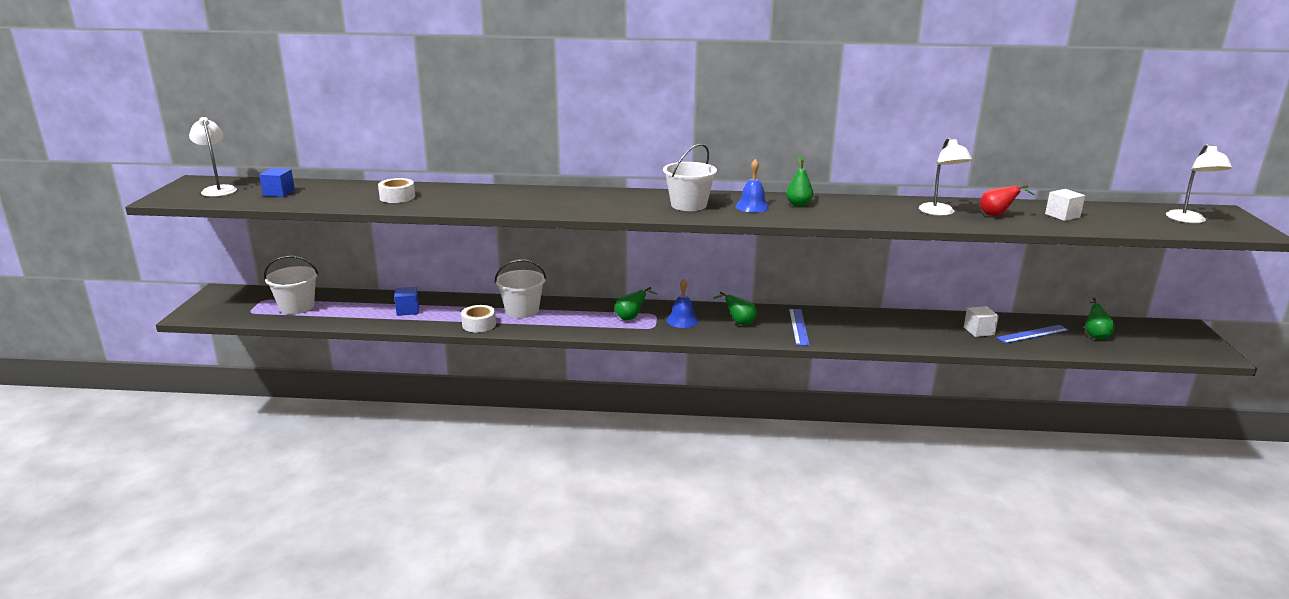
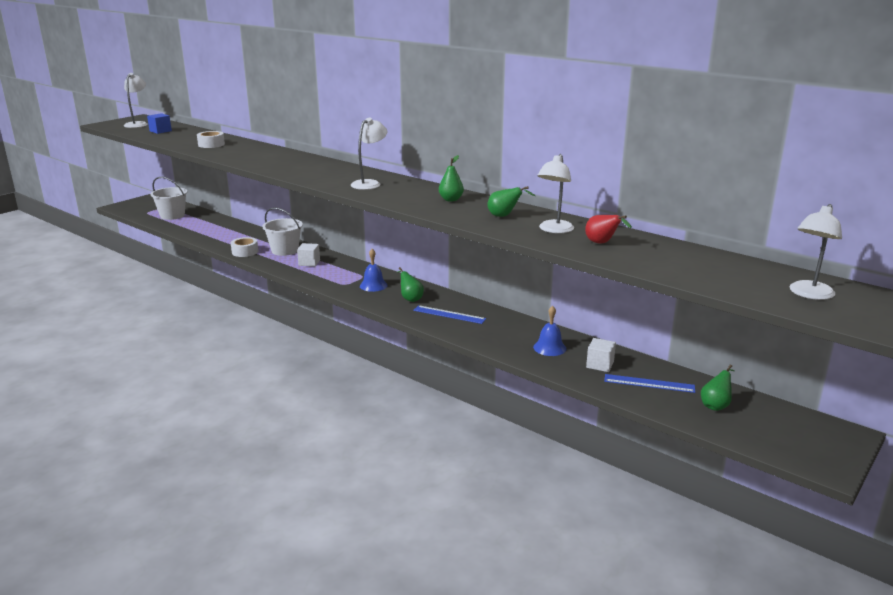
camera: 35 degrees right, 0 degrees up
(408, 310) = (223, 233): blue cube -> none
(631, 318) = (342, 274): green pear -> green pear (504, 216)
(688, 205) = (369, 183): white bucket -> white lamp
(752, 206) = (412, 194): blue bell -> blue bell (549, 348)
(798, 326) = (449, 314): blue ruler -> blue ruler turned 75 degrees clockwise
(1062, 215) = (669, 258): white cube -> white cube (309, 262)

